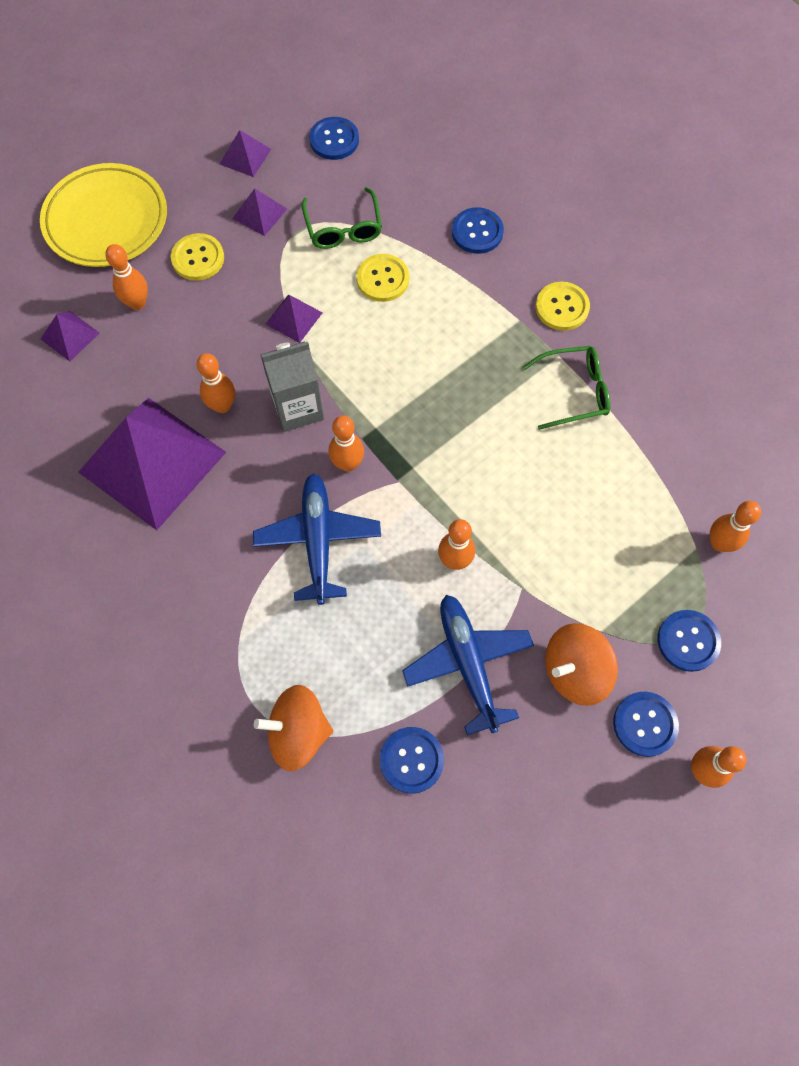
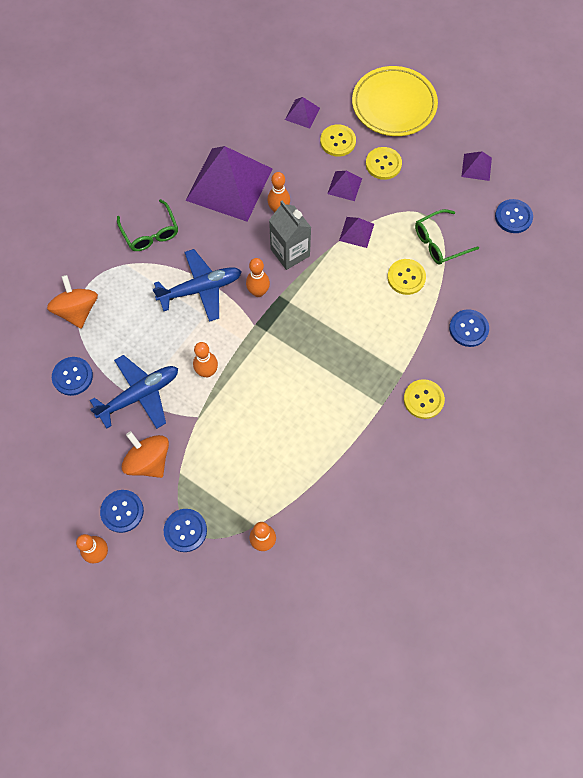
camera: 75 degrees right, 0 degrees up
(137, 303) = (338, 141): orange bowling pin -> yellow button
(259, 213) = (432, 189): purple pyramid -> purple pyramid (344, 186)
(573, 392) = (355, 421): green glasses -> green glasses (150, 232)

